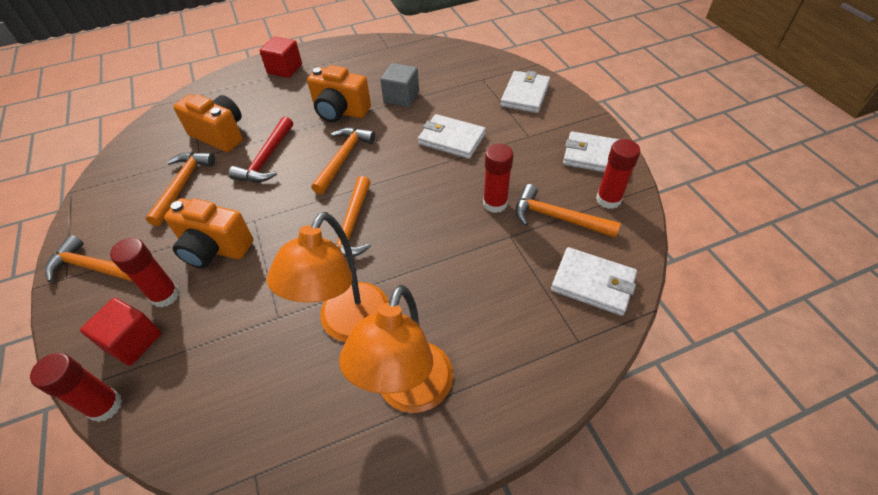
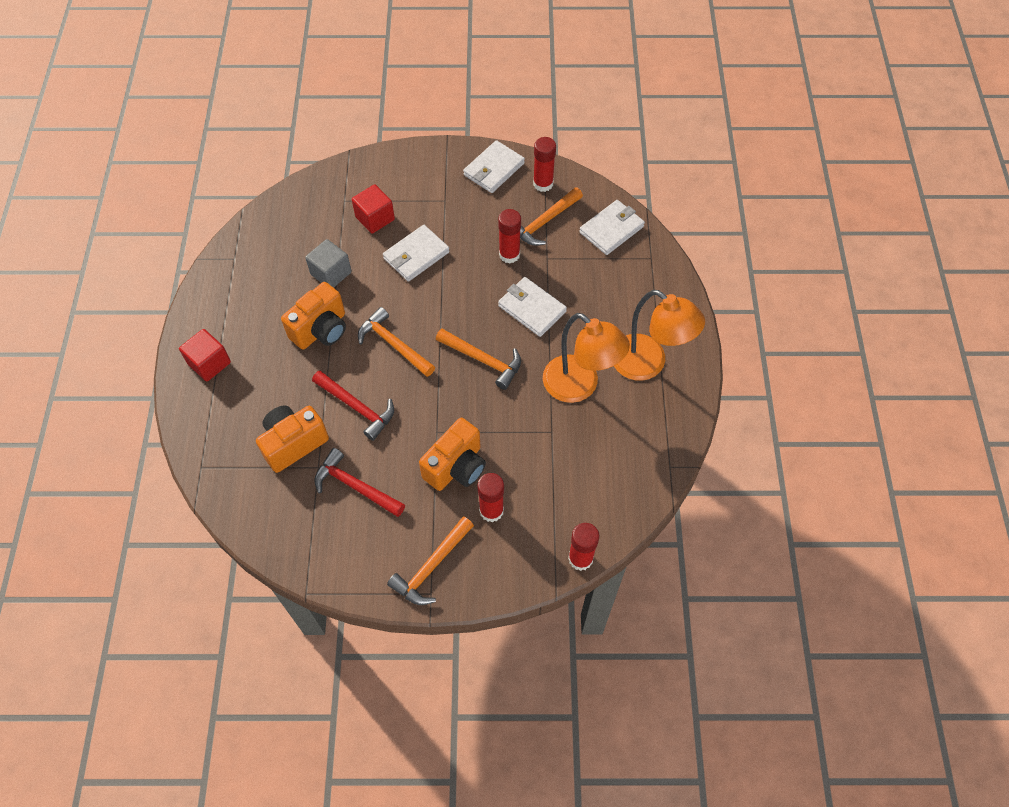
camera: 70 degrees left, 10 degrees up
(133, 341) = (528, 537): red cube -> red cube (375, 218)
(182, 185) = (355, 486): orange hammer -> red hammer
(525, 94) = (388, 179): white wallet -> white wallet (532, 308)

